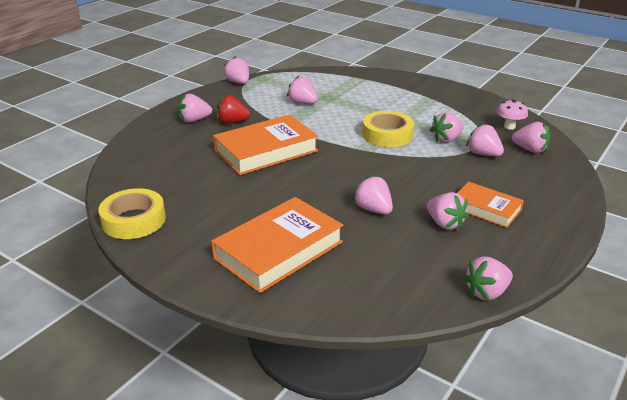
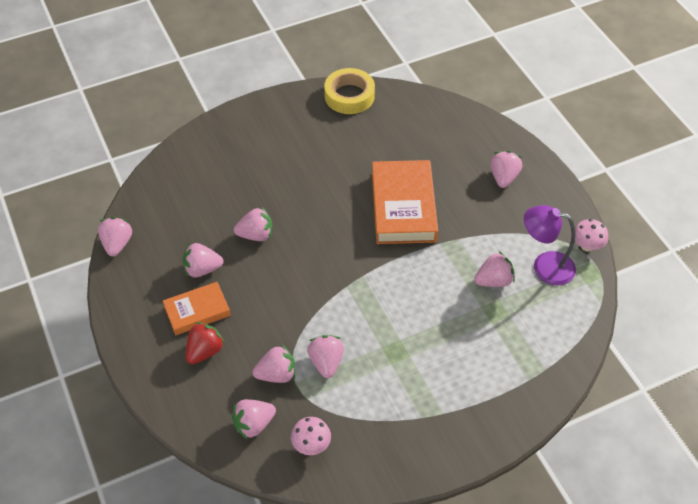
camera: 120 degrees right, 20 degrees up
(232, 122) = (481, 204): red strawberry -> red strawberry (204, 351)
(238, 82) = (587, 246): pink strawberry -> pink mushroom
(271, 91) = (544, 266): none -> purple lamp
(278, 250) = (252, 158): orange book -> none
(387, 135) = (371, 316): yellow tape -> none

